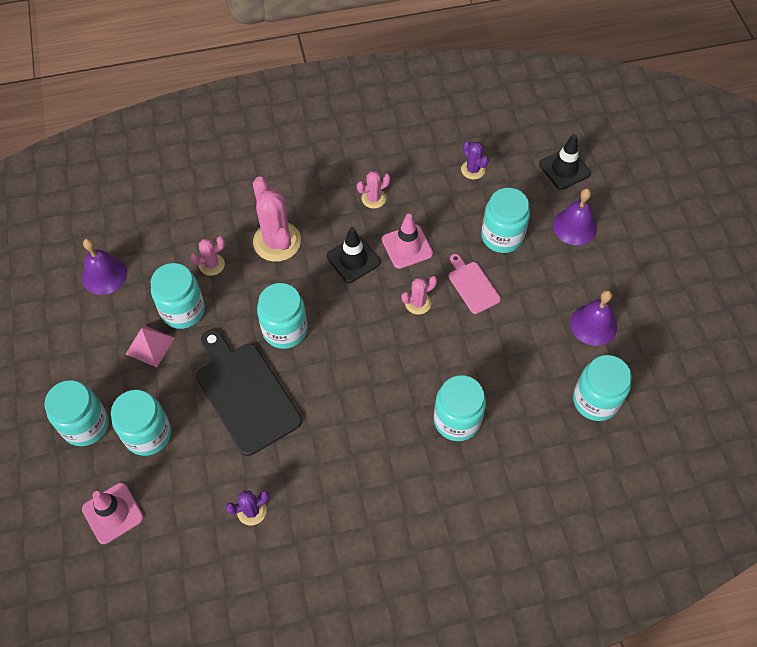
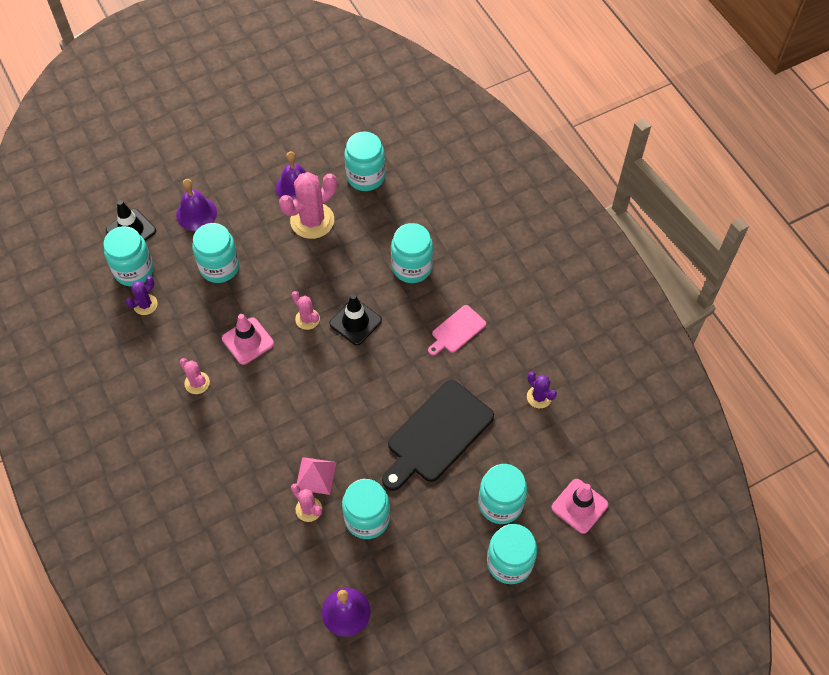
camera: 105 degrees left, 0 degrees up
(150, 346) = (413, 535): pink pyramid -> pink pyramid (316, 475)
(277, 241) = (267, 456): pink cactus -> pink cactus (312, 221)
(285, 330) = (364, 421): turquoise jar -> turquoise jar (134, 270)
(353, 259) = (273, 383): black traffic cone -> black traffic cone (355, 322)
(472, 285) = (278, 280): pink cutting board -> pink cutting board (457, 331)

